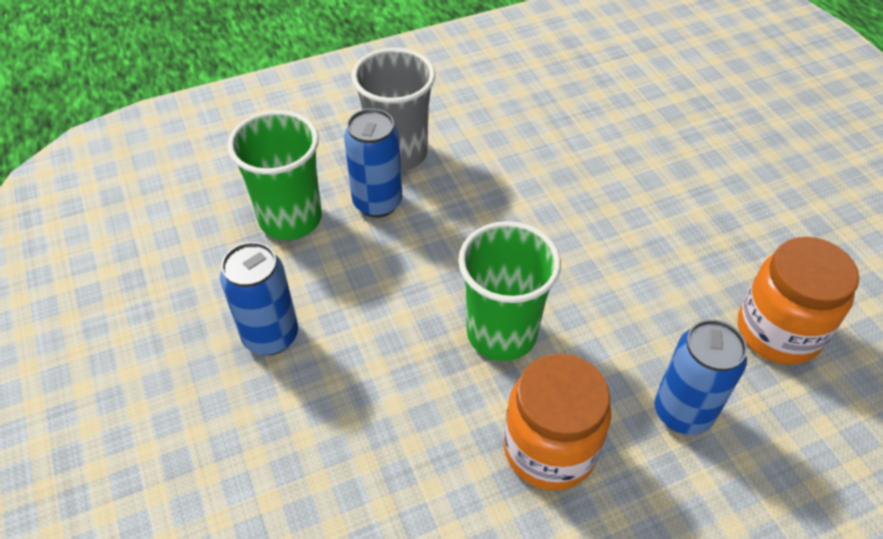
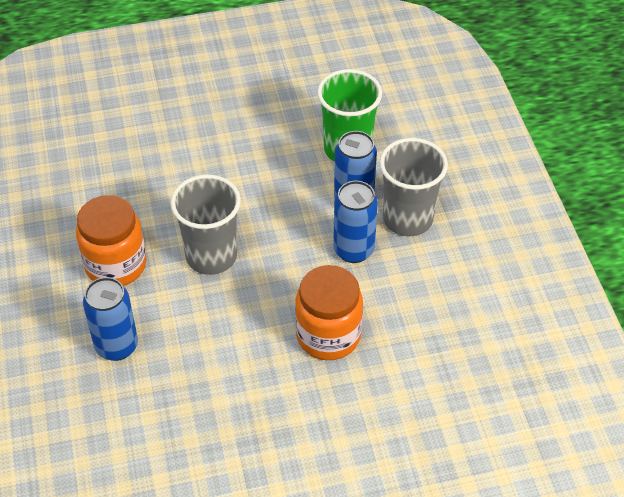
camera: 100 degrees right, 0 degrees up
(271, 336) = (244, 135): blue can -> blue can (353, 250)
(501, 333) = (211, 256): green cup -> grey cup
(778, 331) = (162, 432): orange jar -> orange jar (328, 335)

